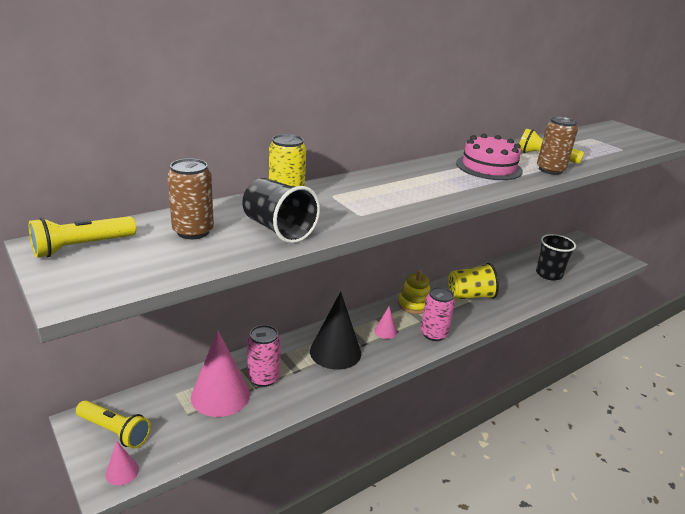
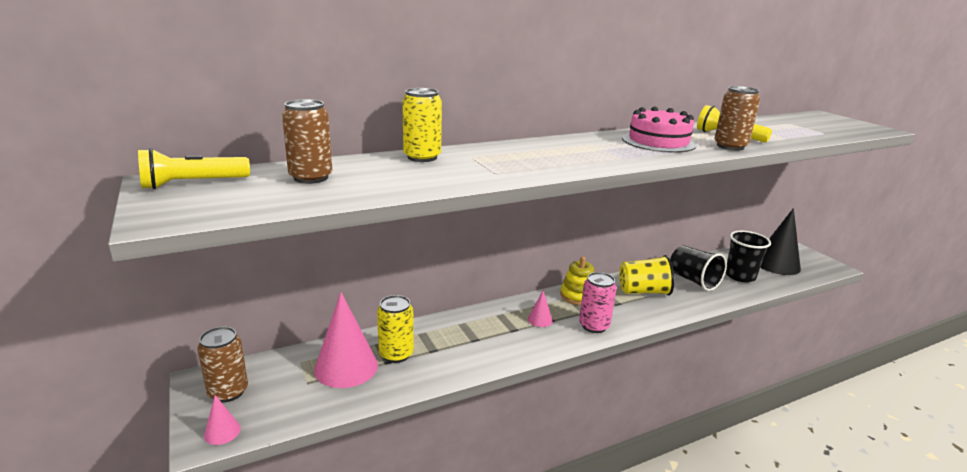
camera: 10 degrees right, 5 degrees down
(114, 431) = (228, 392): yellow flashlight -> brown can
(263, 378) = (396, 354): pink can -> yellow can
(278, 229) = (401, 180): black cup -> black cup (693, 280)
(335, 352) = (480, 335): black cone -> black cone (776, 264)

